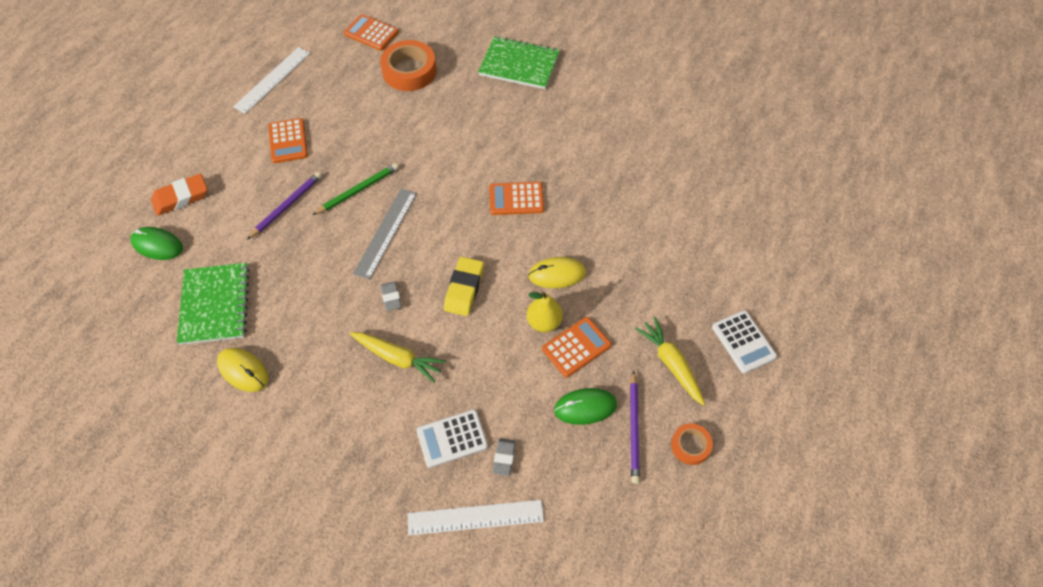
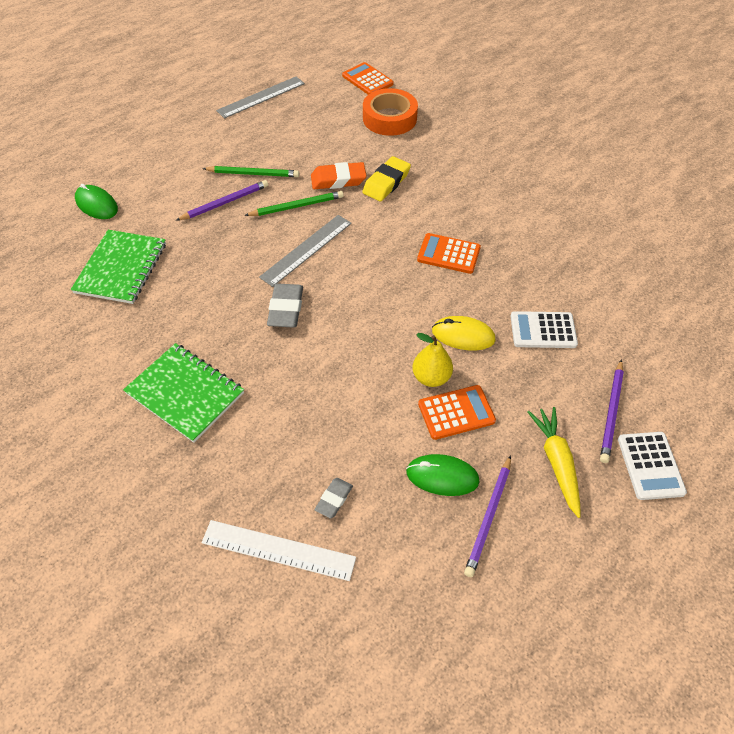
camera: 20 degrees right, 5 degrees down
(181, 197) = (136, 171): orange eraser -> orange eraser (338, 180)
(243, 370) = (118, 333): yellow mouse -> none
(272, 80) = (261, 97): white ruler -> grey ruler
(288, 141) = (251, 149): orange calculator -> none
(301, 167) = (253, 174): none -> green pencil
(391, 297) = (286, 309): grey eraser -> grey eraser, size x1.69
(398, 358) = (268, 367): yellow carrot -> none
(452, 438) = (288, 461): white calculator -> white calculator (543, 330)
(464, 289) = (361, 322): yellow eraser -> yellow eraser (386, 182)
(519, 65) = (499, 137): green notebook -> green notebook (185, 393)
(690, 446) = (548, 558): orange tape -> none
(700, 306) = (611, 412): none -> purple pencil

